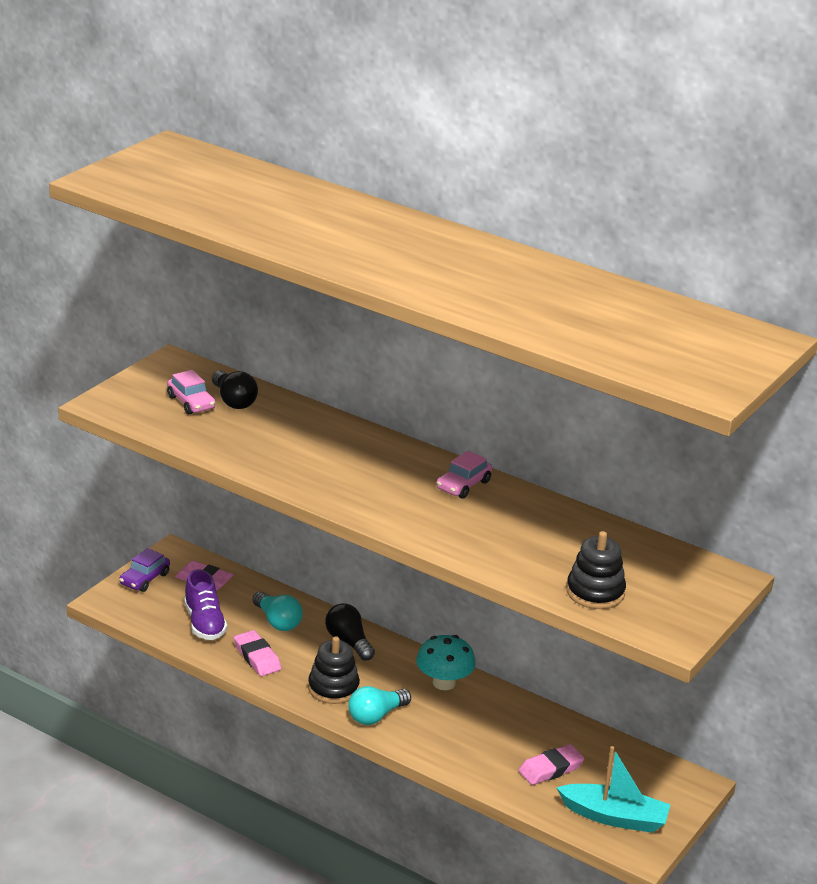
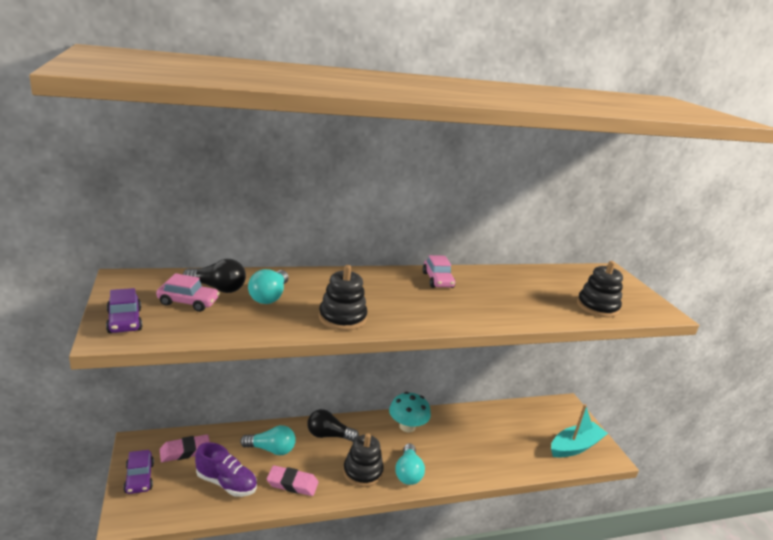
camera: 50 degrees left, 5 degrees down
(124, 397) = (124, 321): none -> purple car
(264, 427) = (269, 296): none -> turquoise light bulb
(293, 472) = (342, 318): none -> black stacking toy
(551, 769) = (517, 440): pink eraser -> none

